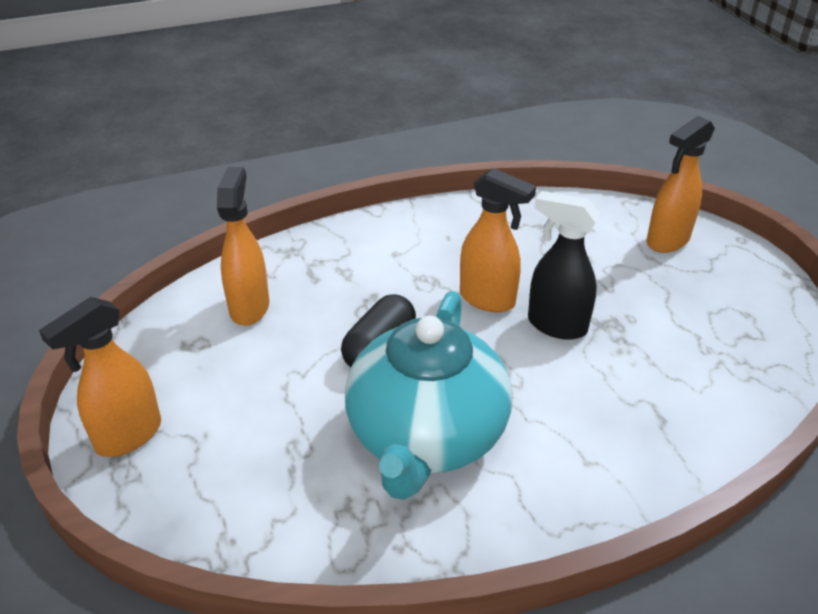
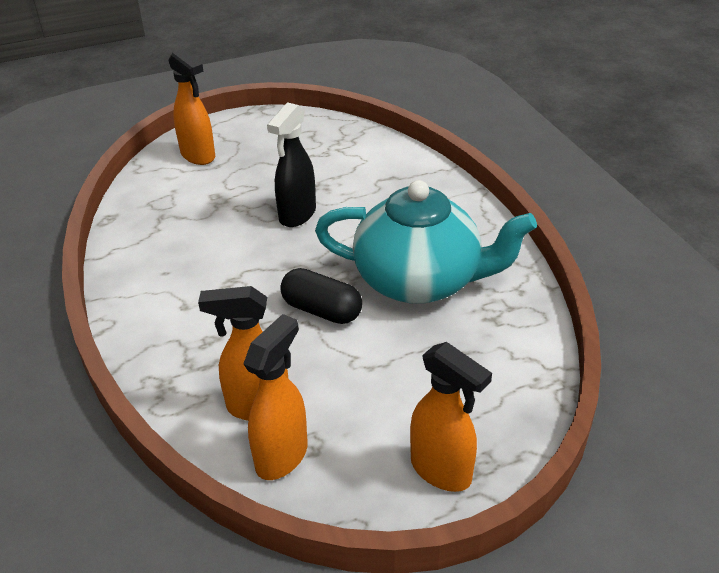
camera: 90 degrees left, 0 degrees up
(488, 299) = (261, 249): orange spray bottle -> orange spray bottle (282, 456)

